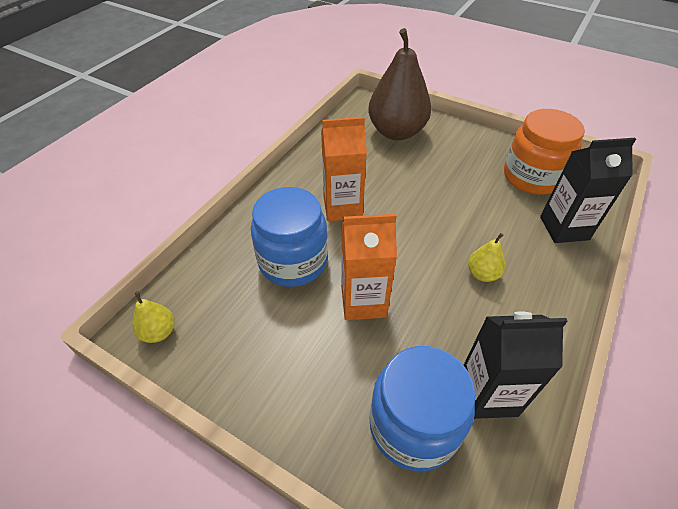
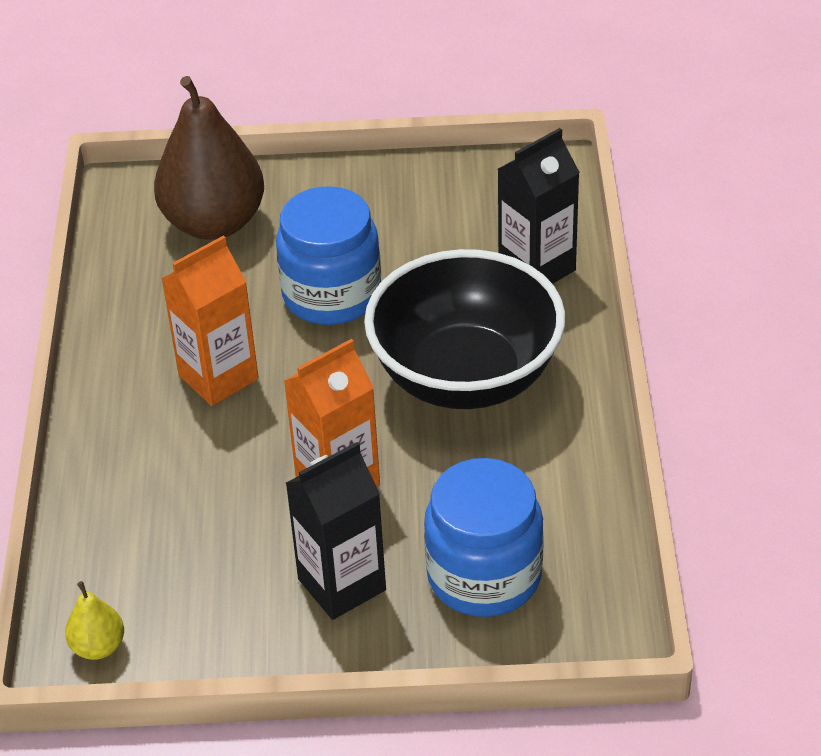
camera: 30 degrees left, 5 degrees down
(293, 261) = (206, 480): blue jar -> blue jar (332, 295)
(482, 274) = (466, 377): yellow pear -> black bowl
(488, 394) = (546, 505): black carton -> black carton (342, 584)
(532, 177) = (458, 211): orange jar -> none

